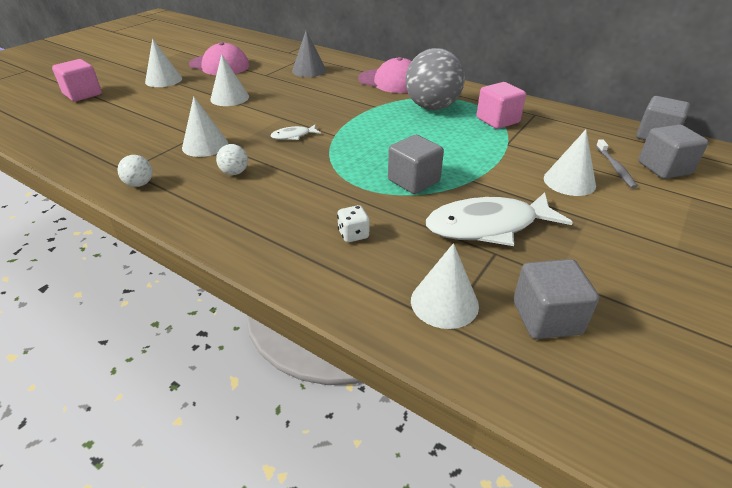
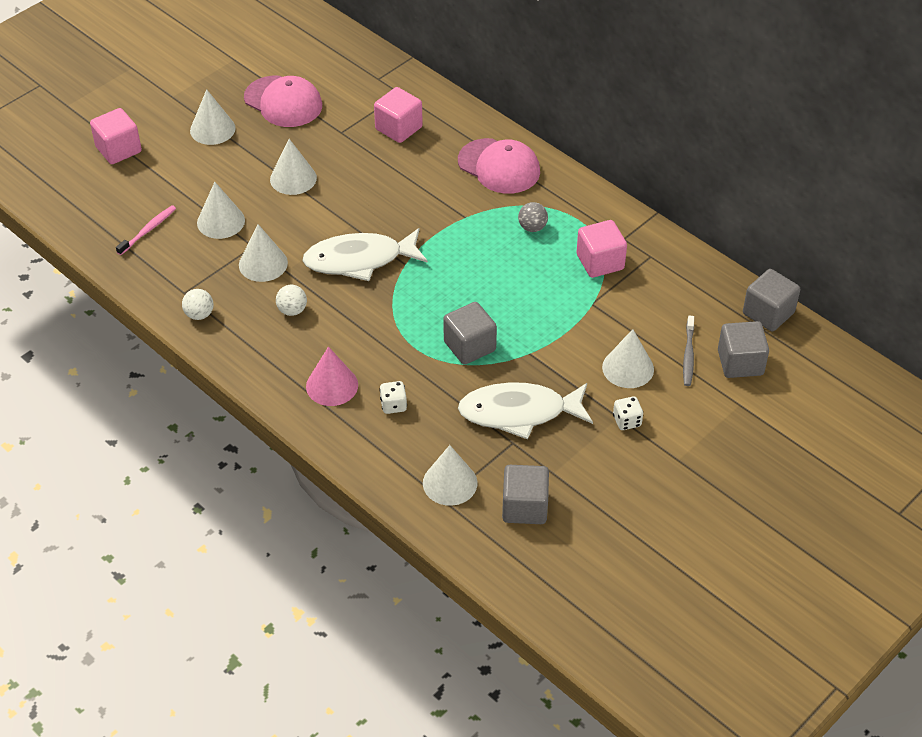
camera: 10 degrees right, 10 degrees up
(98, 134) = (148, 230): none -> pink toothbrush
(166, 124) = (221, 221): none -> white cone
(282, 225) = (332, 385): none -> pink cone
(293, 136) = (359, 260): white fish -> white fish, size x2.23
(309, 70) = (398, 128): grey cone -> pink cube
(432, 107) = (532, 227): grey ball -> grey ball, size x0.43
(599, 221) = (627, 421): none -> white dice

